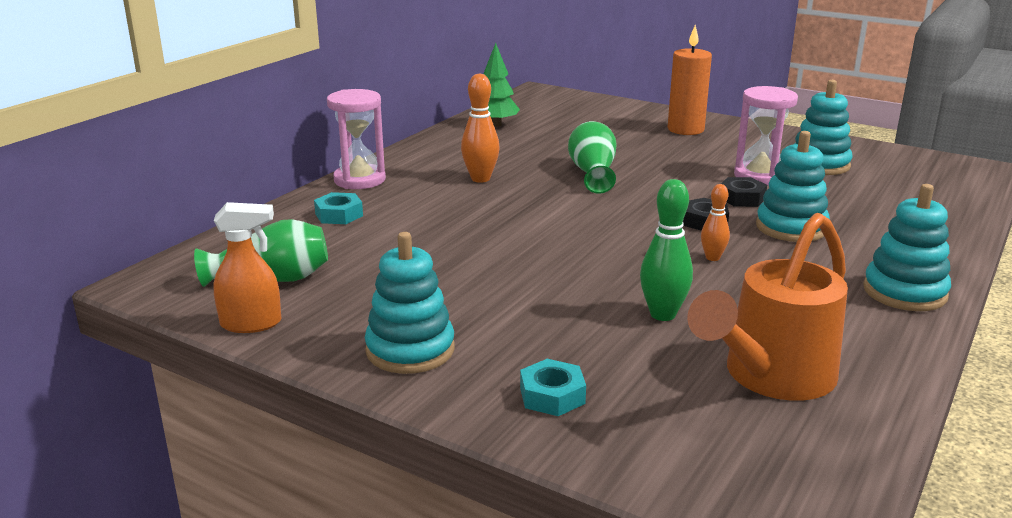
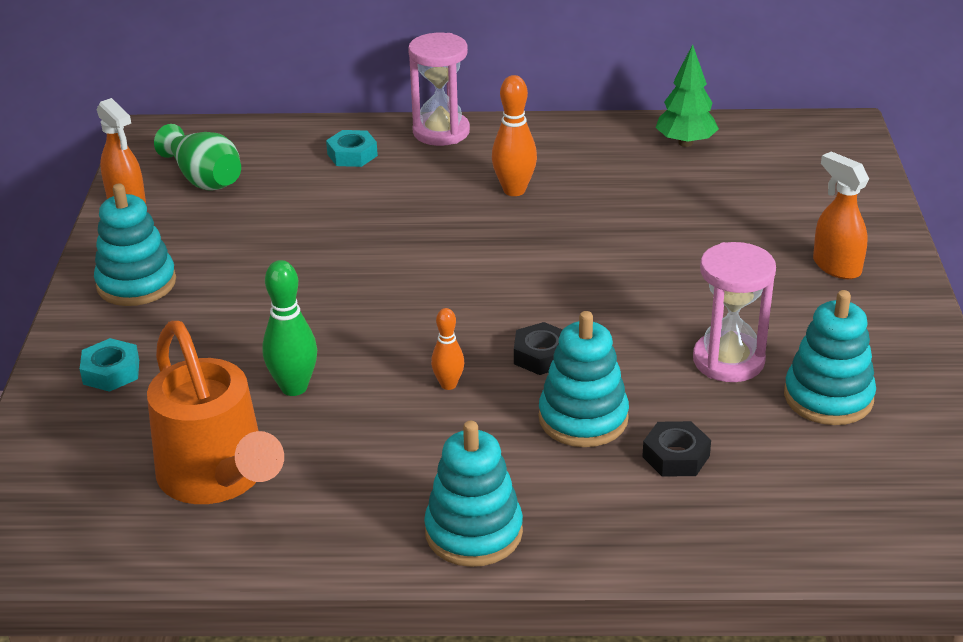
camera: 60 degrees right, 10 degrees up
(592, 174) = (604, 248): green vase -> none
(685, 129) = (836, 266): orange candle -> orange spray bottle
(741, 198) = (639, 364): black nut -> black nut (676, 456)
(771, 377) = (218, 478): orange watering can -> orange watering can turned 135 degrees counterclockwise

